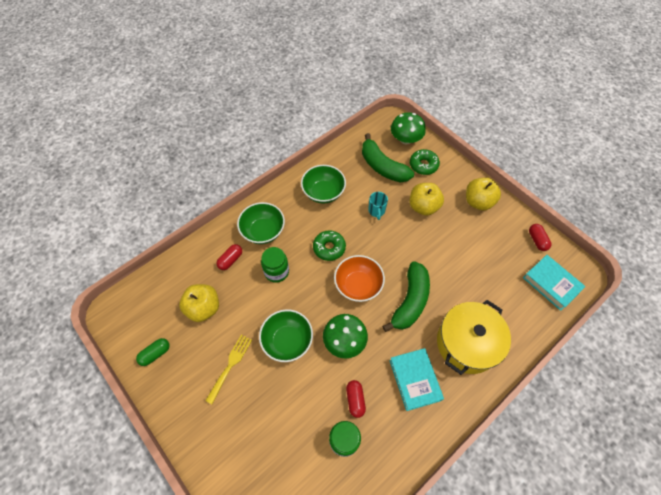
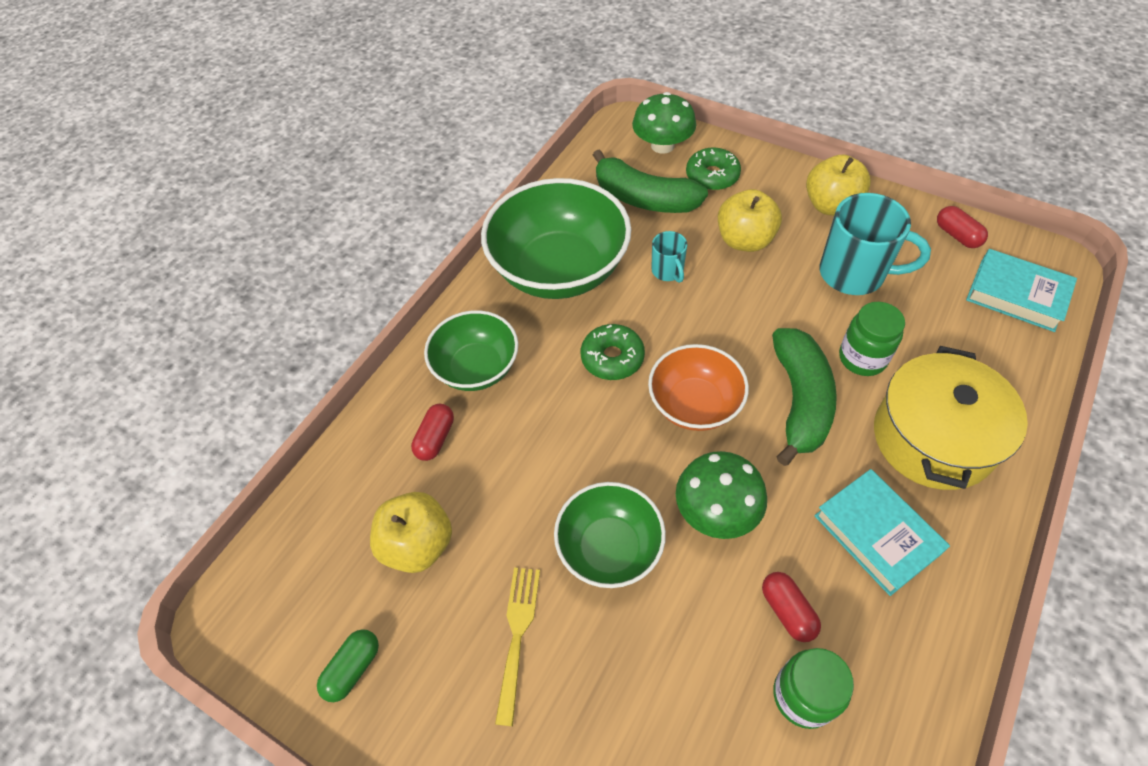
camera: 15 degrees left, 5 degrees down
(276, 272) = (533, 430): green jar -> green jar (862, 358)
(323, 192) = (559, 269): green bowl -> green bowl, size x1.69
(471, 243) = (854, 273): none -> turquoise mug

